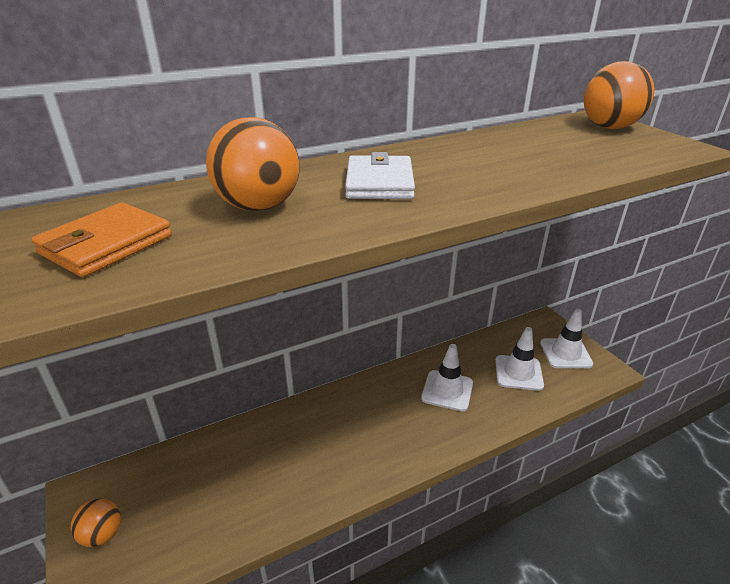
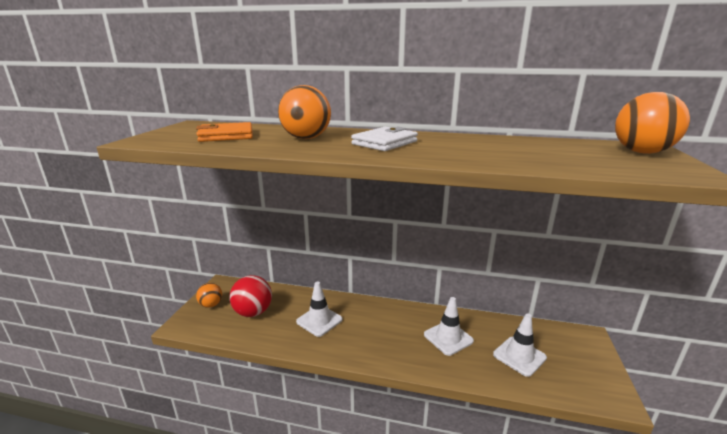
camera: 40 degrees right, 10 degrees down
(188, 502) = (253, 312): none -> red ball
(565, 353) = (581, 366): white traffic cone -> white traffic cone (319, 320)

